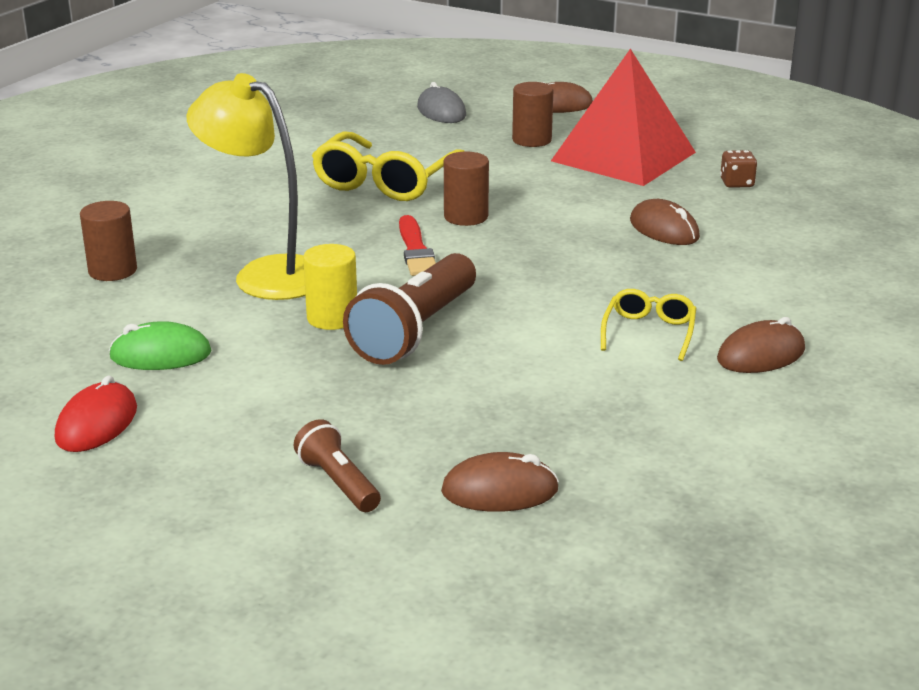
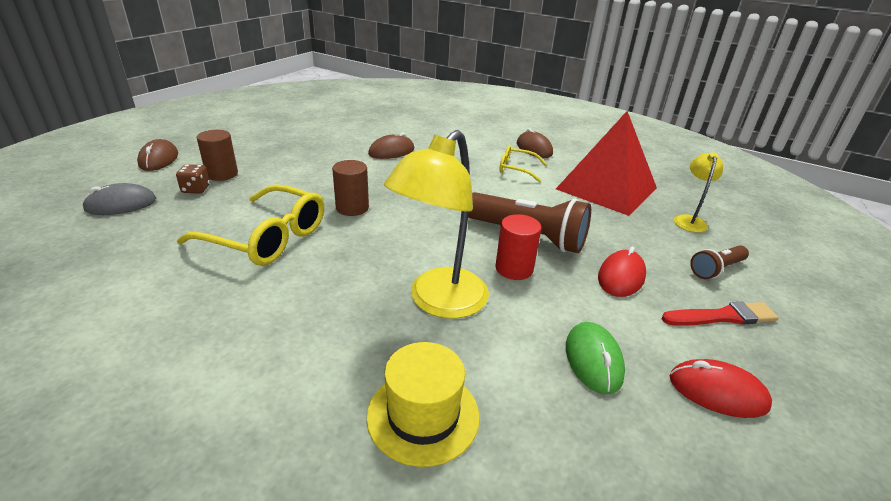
camera: 90 degrees left, 5 degrees up
(112, 271) = (423, 415): brown cylinder -> yellow hat
(316, 393) = (621, 277): none -> red mouse
(332, 318) = (514, 269): yellow cylinder -> red cylinder
(415, 250) = (404, 230): red brush -> red brush (721, 317)
(500, 491) = (689, 220): brown mouse -> yellow lamp
(623, 156) = (275, 149): red pyramid -> red pyramid (606, 188)
(736, 183) = (335, 127): brown dice -> brown dice (196, 189)

